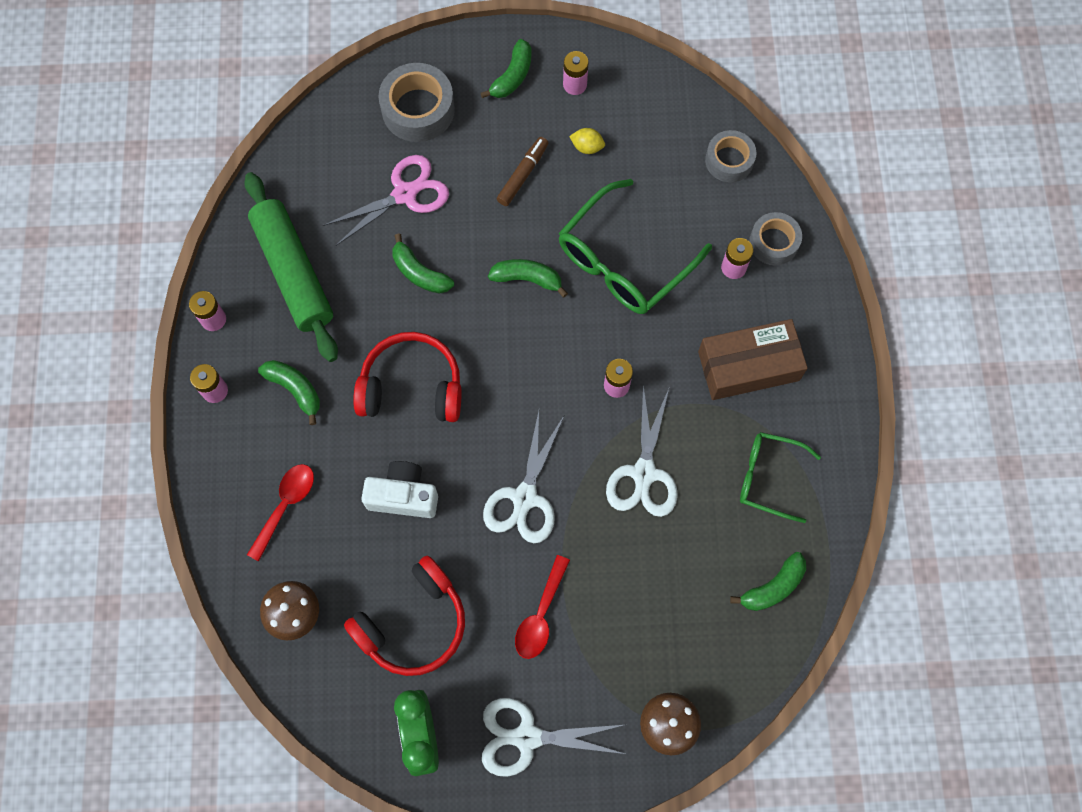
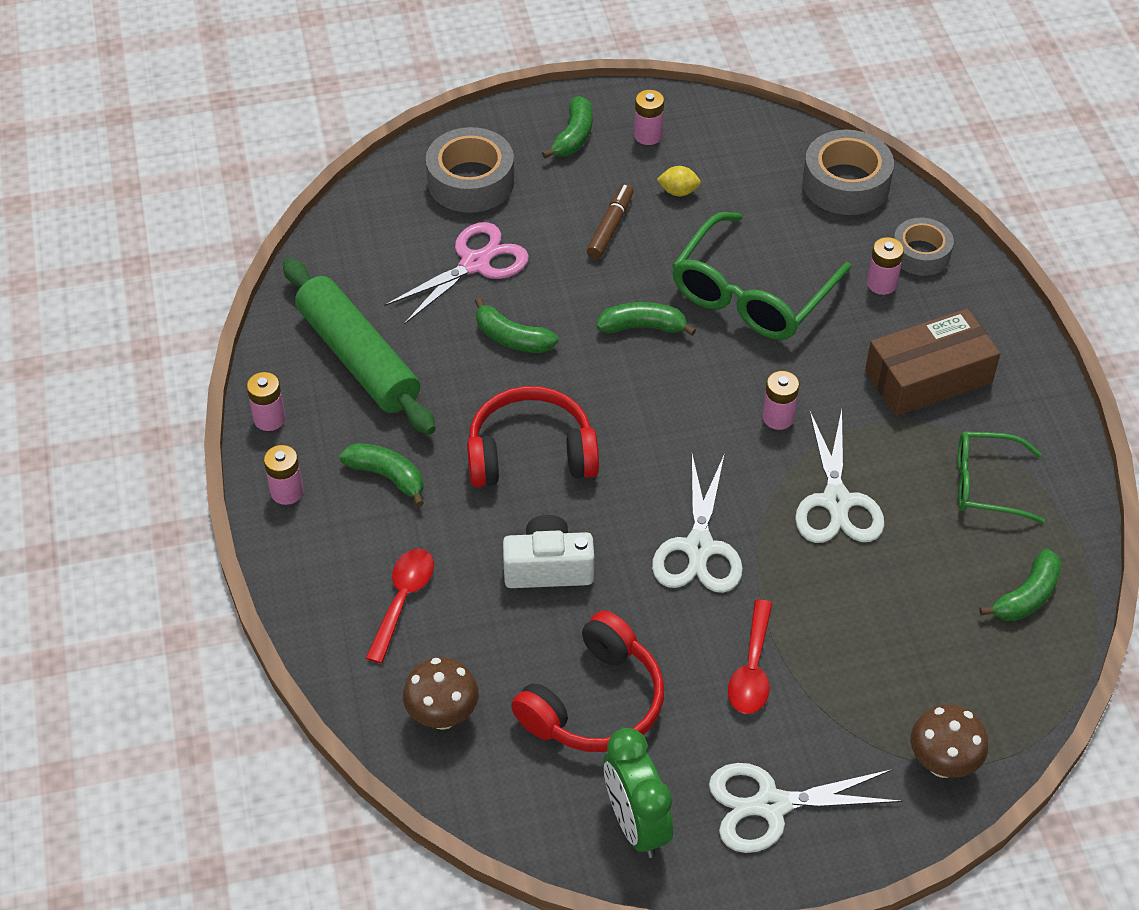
camera: 10 degrees left, 20 degrees down
(729, 160) = (846, 183): grey tape -> grey tape, size x1.53

